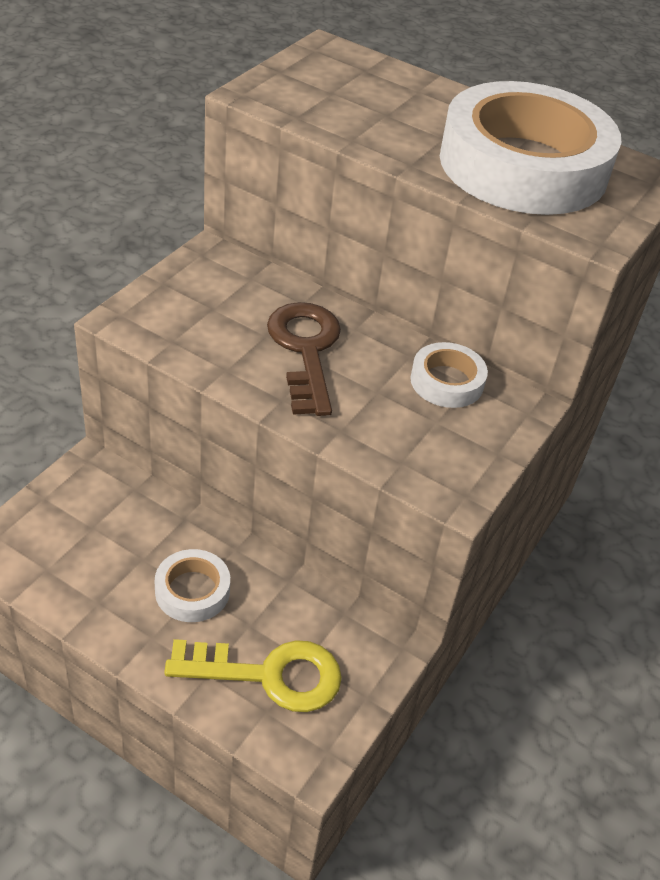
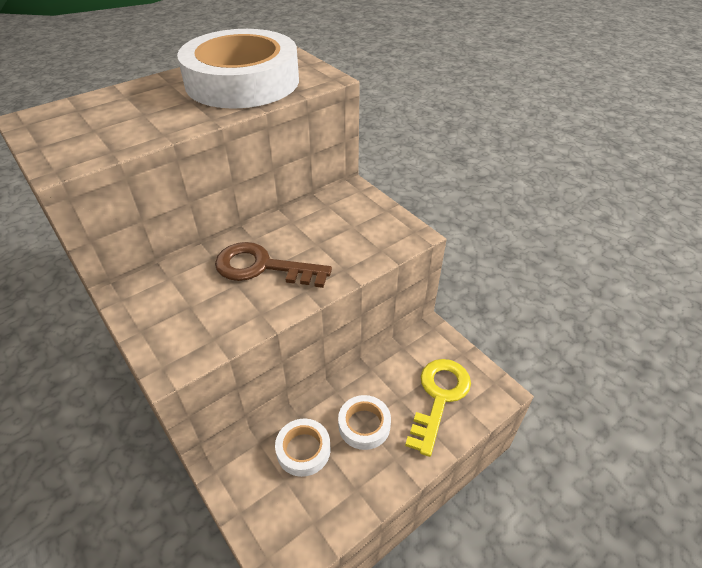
camera: 65 degrees left, 0 degrees up
(447, 381) = (321, 213): white tape -> white tape (303, 450)

